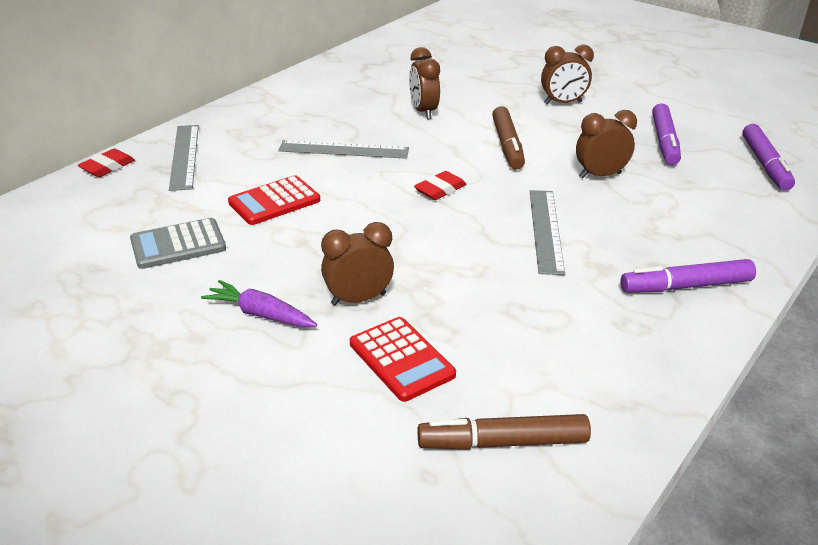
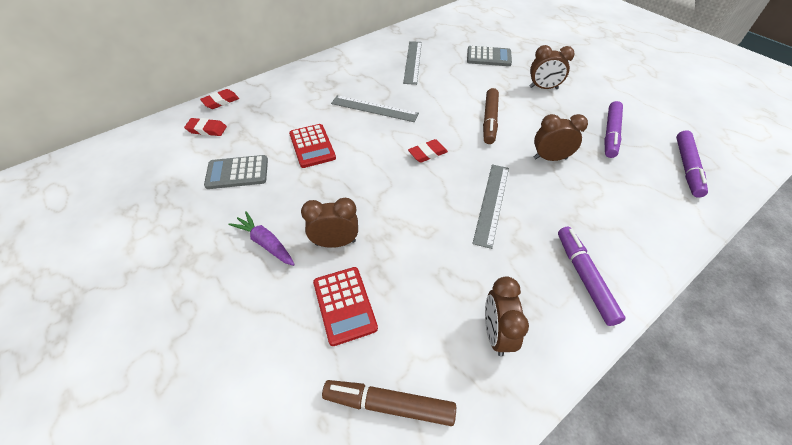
camera: 15 degrees right, 15 degrees up
(103, 202) = (207, 129): none -> red eraser
(184, 156) = (270, 99): grey ruler -> grey ruler (413, 62)
(274, 201) = (312, 146): red calculator -> red calculator turned 90 degrees counterclockwise
(423, 111) = (440, 83): brown clock -> brown clock (496, 333)
(477, 76) = (488, 57): none -> grey calculator
(686, 286) = (584, 278): purple marker -> purple marker turned 75 degrees clockwise

